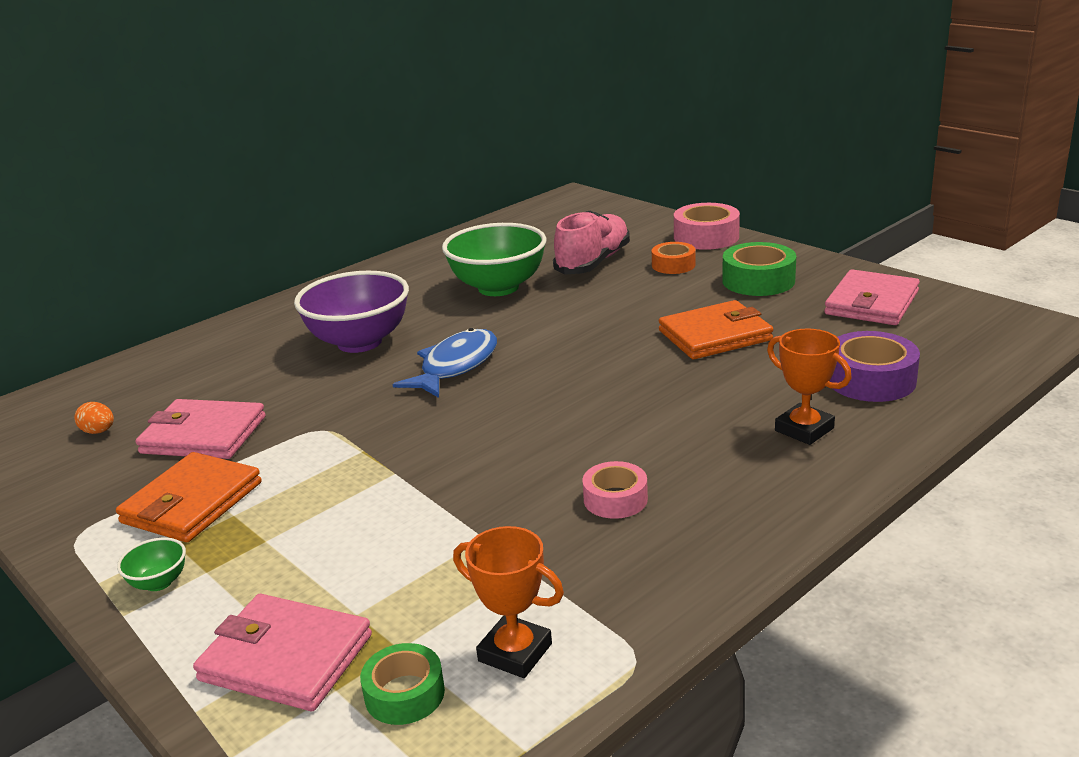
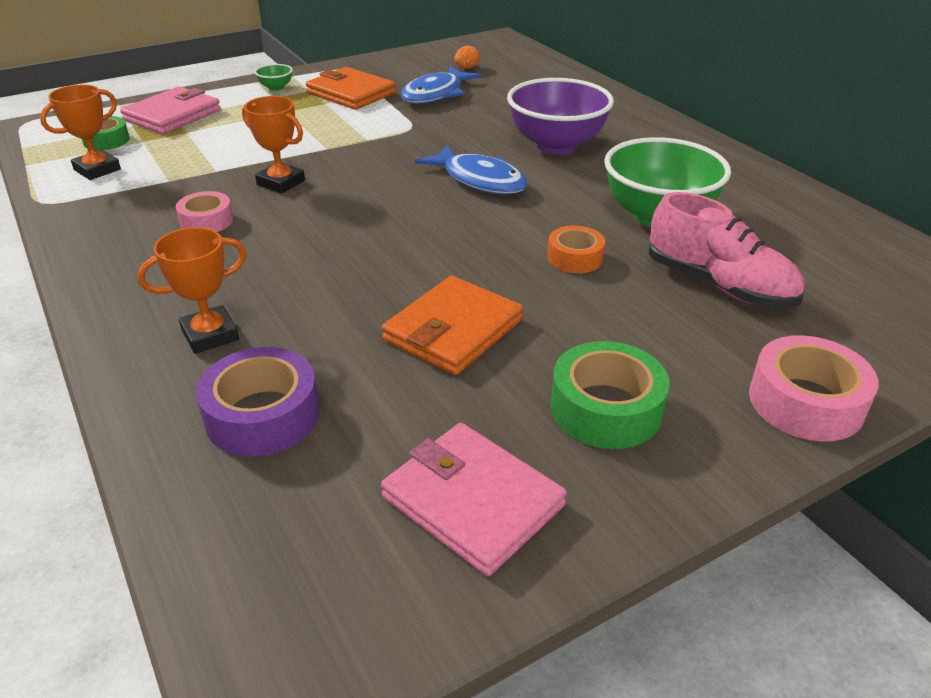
camera: 100 degrees right, 10 degrees up
(203, 435) = (436, 94): pink wallet -> blue fish
(501, 478) = (281, 183): none -> orange trophy
(673, 265) = (691, 346): orange tape -> orange tape (575, 258)
(715, 335) = (453, 330): orange wallet -> orange wallet turned 45 degrees clockwise

